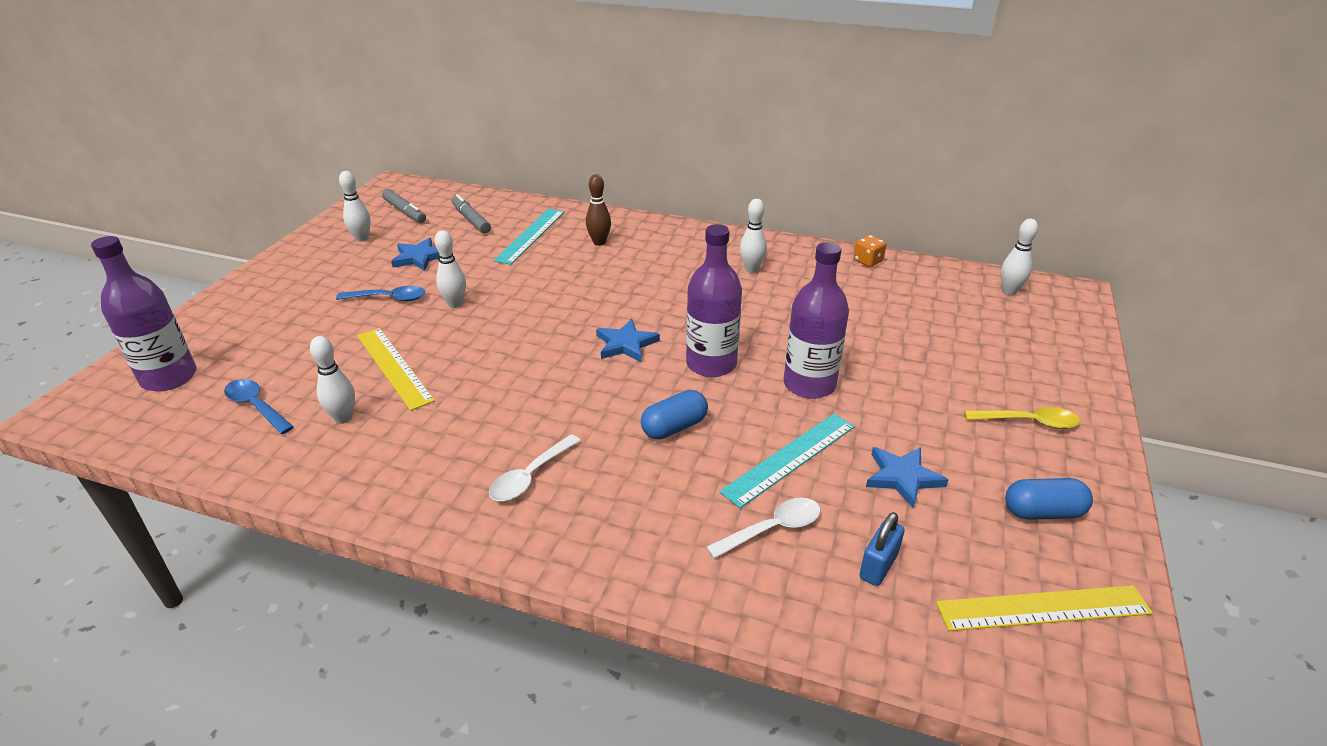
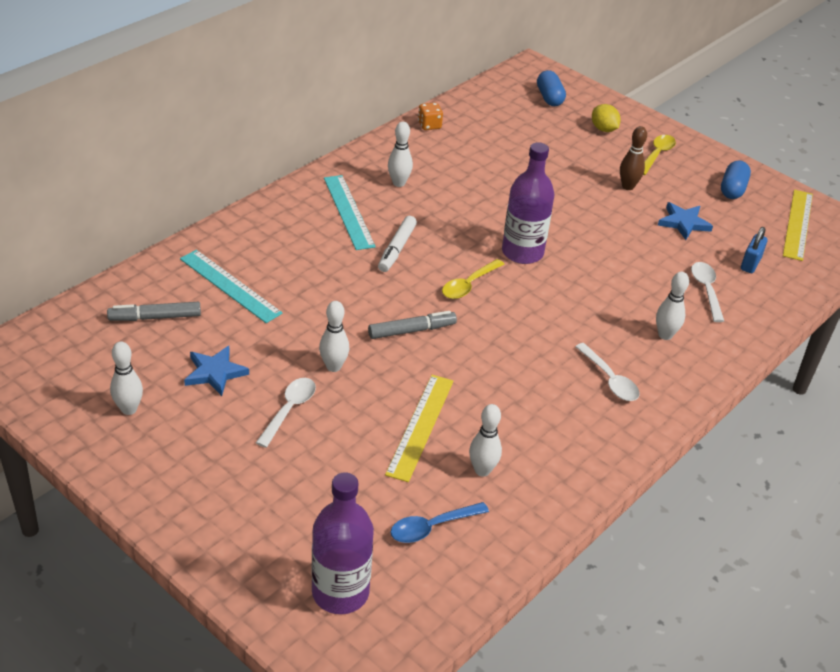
camera: 70 degrees left, 5 degrees up
(388, 298) = (289, 410): blue spoon -> white spoon
(394, 367) = (420, 426): yellow ruler -> yellow ruler turned 60 degrees counterclockwise
(405, 211) = (86, 363): grey marker -> grey marker (412, 330)
(599, 242) = (282, 247): brown bowling pin -> brown bowling pin (628, 186)
(626, 344) = (469, 285): blue star -> yellow spoon
(647, 293) = (396, 249): none -> white marker
(674, 427) = (589, 295): blue capsule -> blue capsule (549, 98)
(790, 458) = (646, 258): turquoise ruler -> turquoise ruler (349, 211)
(809, 385) = (573, 219): purple bottle -> none
(878, 566) = (750, 264): blue padlock -> blue padlock turned 60 degrees clockwise
(1009, 291) = (514, 89): white bowling pin -> white bowling pin (665, 335)
(1022, 368) = (603, 129): none -> yellow lemon

